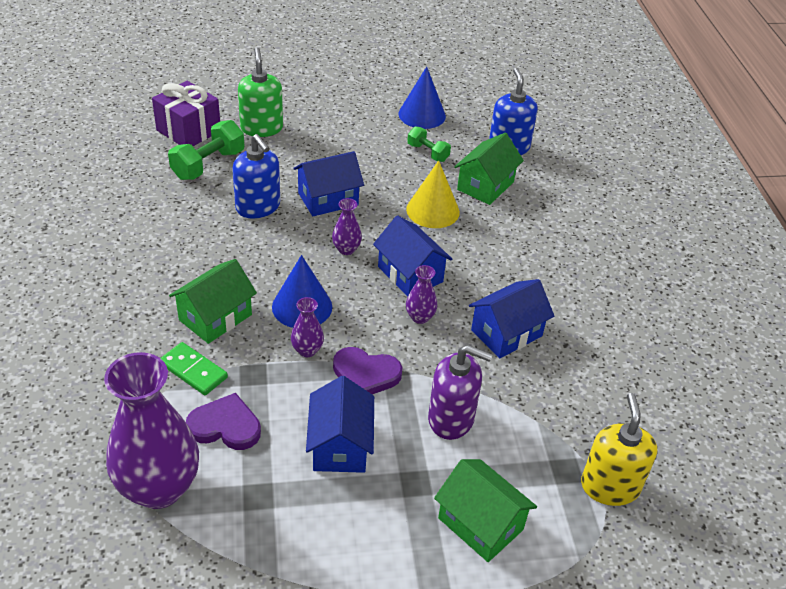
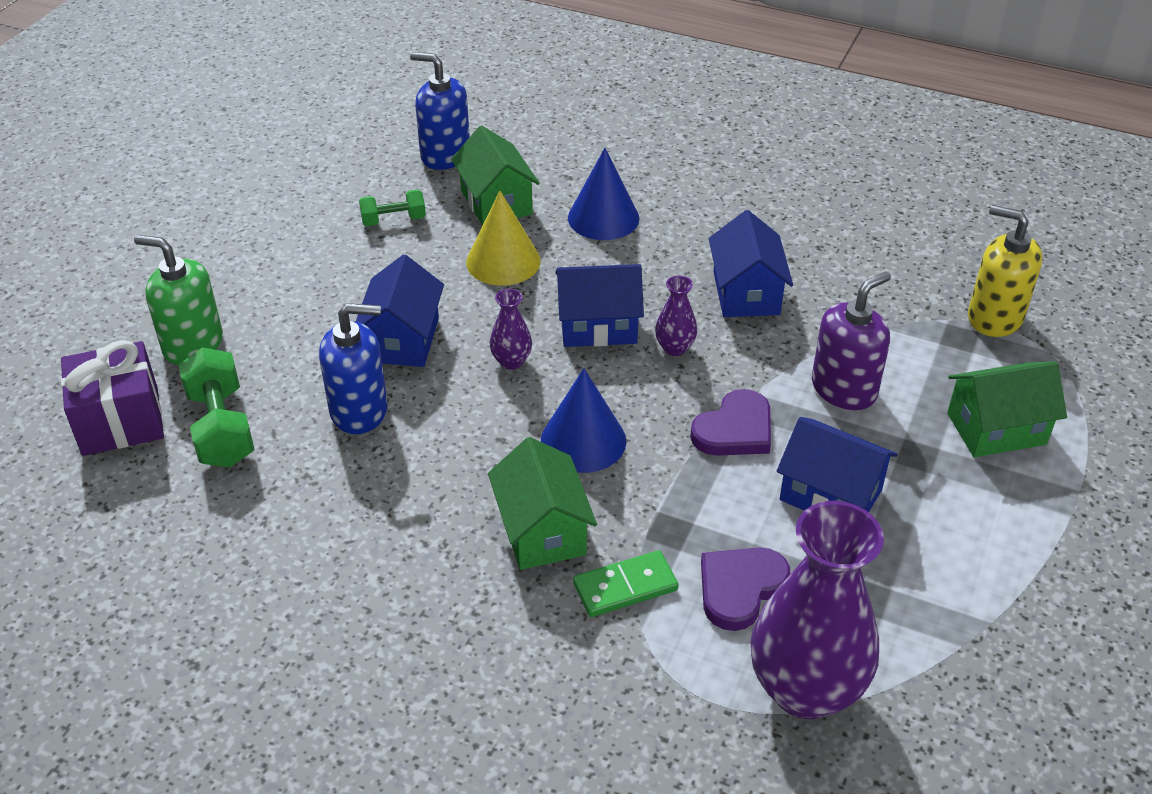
camera: 55 degrees left, 0 degrees up
(307, 350) = (662, 465): purple vase -> none
(422, 115) = (315, 193): blue cone -> blue cone (603, 218)

